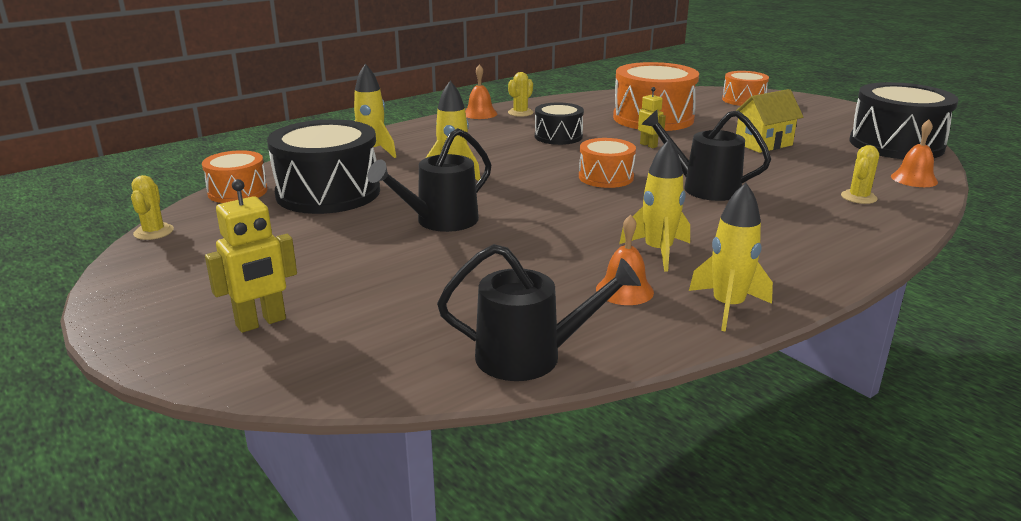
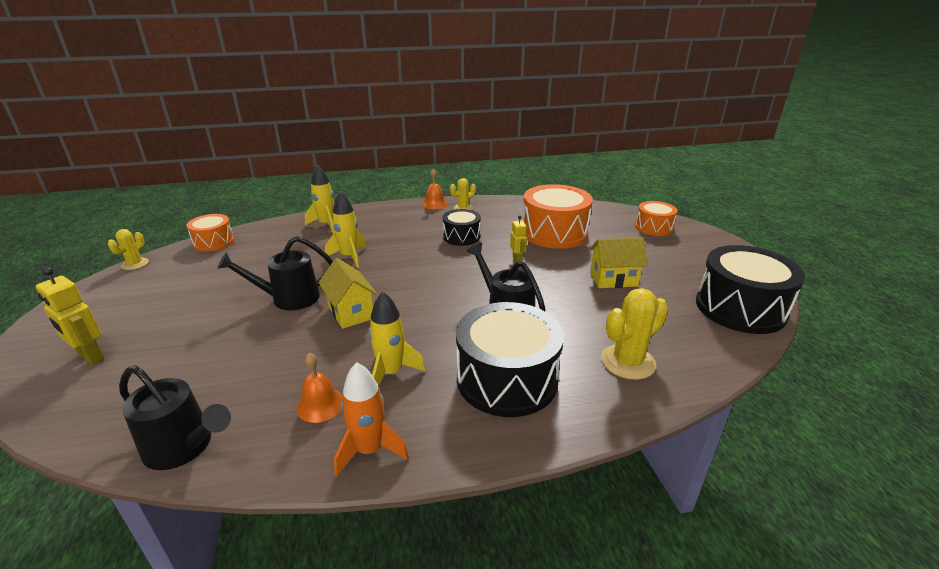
camera: 25 degrees right, 5 degrees up
(261, 322) = (90, 356): yellow robot -> yellow robot turned 45 degrees clockwise
(328, 193) = (258, 255): black drum -> black drum (507, 379)
(536, 218) = (350, 312): none -> yellow house
(606, 177) = (446, 285): orange drum -> none
(727, 307) = (370, 450): yellow rocket -> orange rocket
(858, 197) = (628, 362): yellow cactus -> yellow cactus, size x1.68
(914, 179) = (709, 354): orange bell -> none

